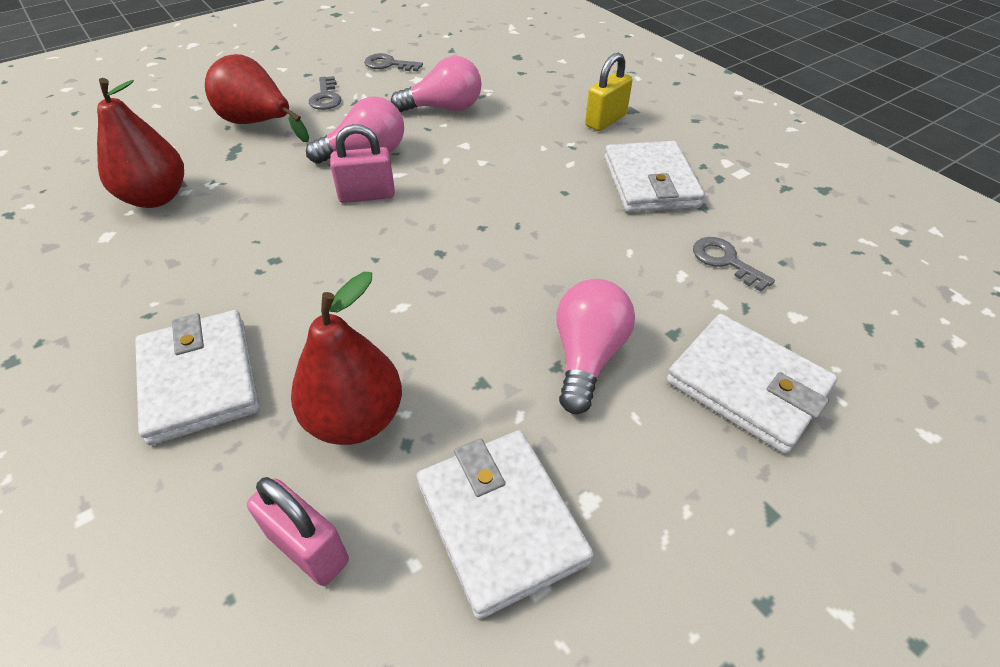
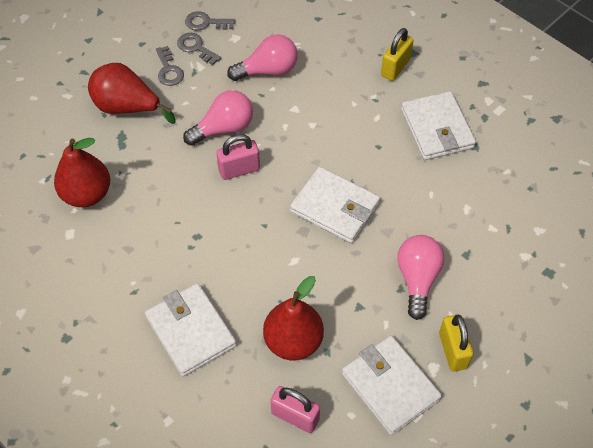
camera: 10 degrees left, 10 degrees up
(629, 477) = (452, 351): none -> yellow padlock
(725, 261) = (493, 193): grey key -> grey key (196, 48)
(747, 386) = (511, 284): white wallet -> white wallet (335, 208)

